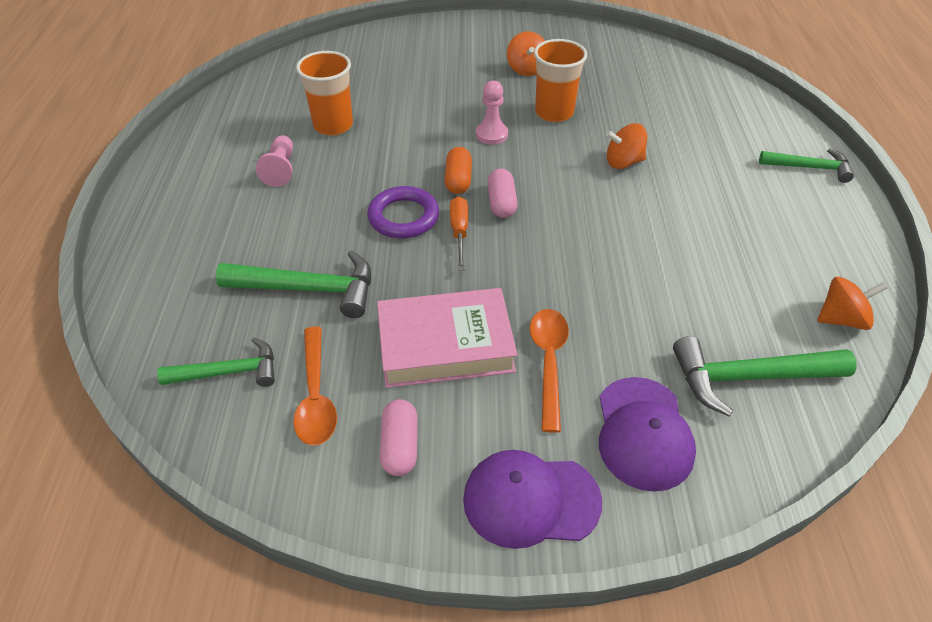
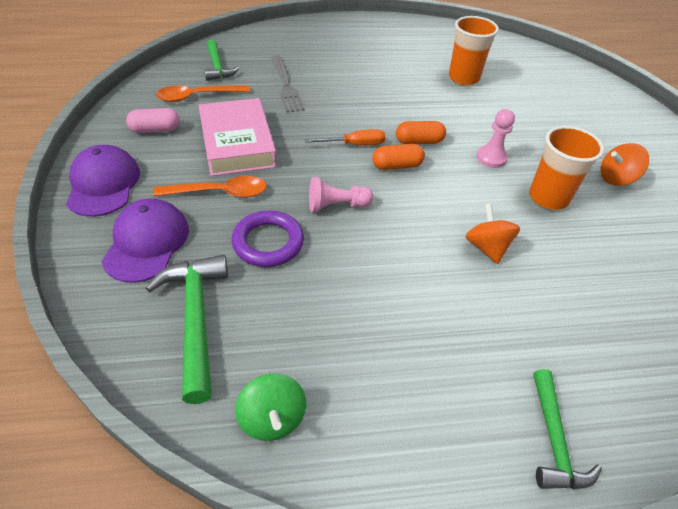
camera: 80 degrees right, 0 degrees up
(281, 169) = (402, 62): pink pawn -> pink pawn (337, 205)
(309, 289) = (286, 85): green hammer -> grey fork
(403, 217) = (366, 117): purple ring -> purple ring (268, 242)
(501, 203) = (397, 166): pink capsule -> orange capsule
(643, 433) = (146, 243): purple cap -> purple cap turned 105 degrees clockwise
(841, 319) = (272, 418): orange spinning top -> green spinning top

